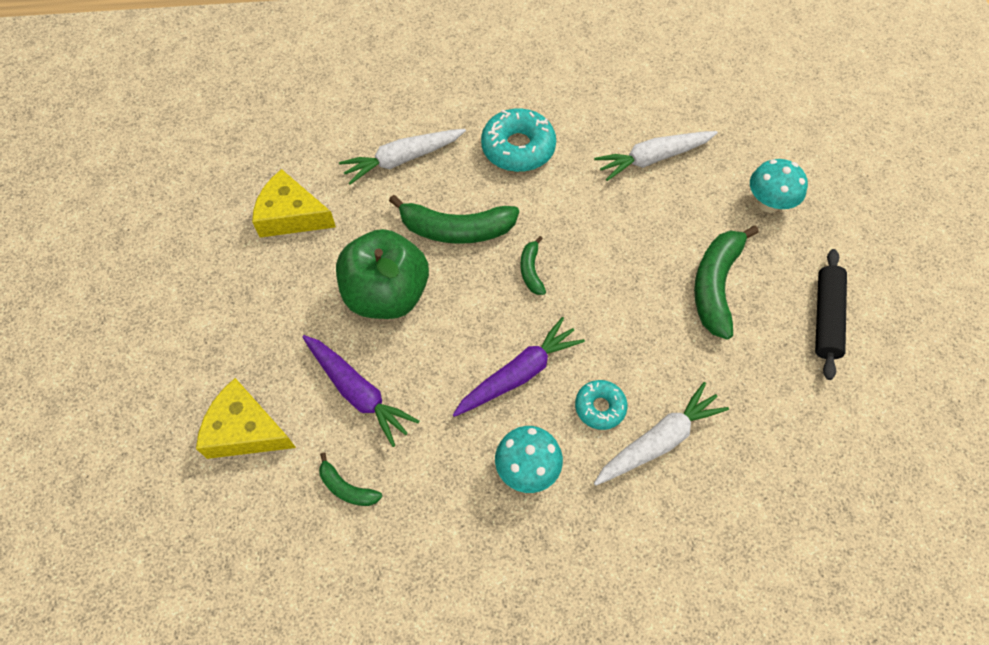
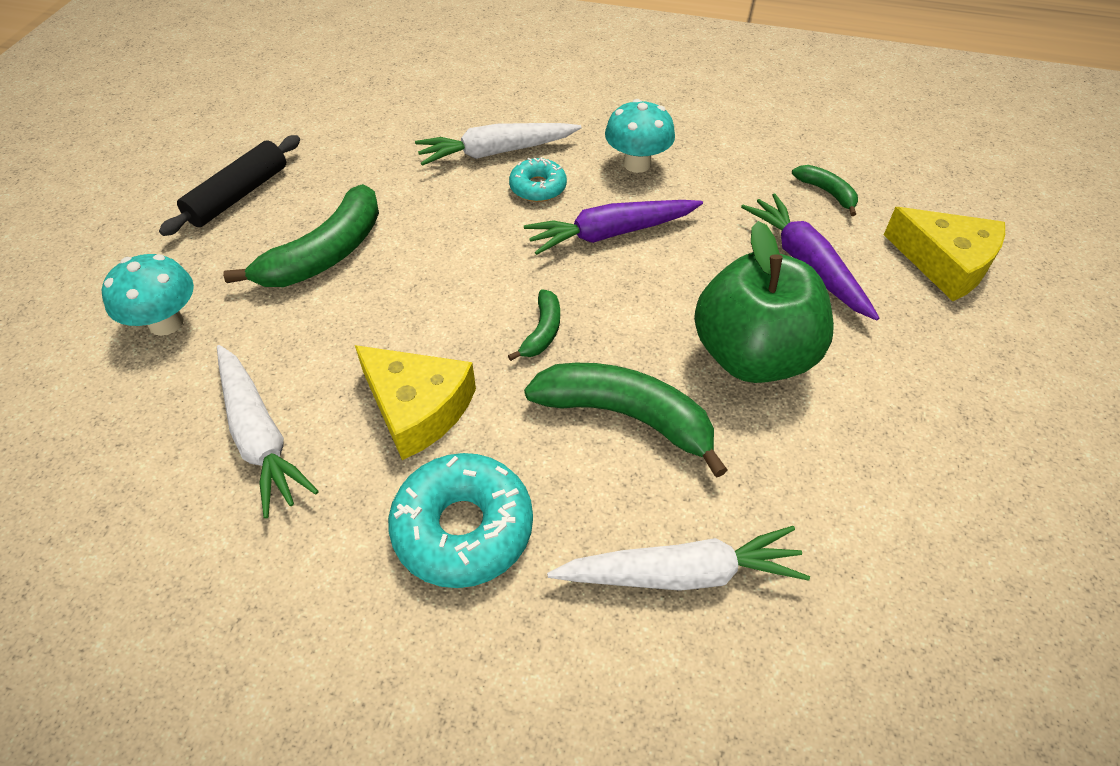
camera: 160 degrees left, 10 degrees down
(291, 215) = (900, 522): yellow cheese -> yellow cheese (417, 408)
(653, 159) = (259, 436): white carrot -> white carrot turned 60 degrees clockwise

